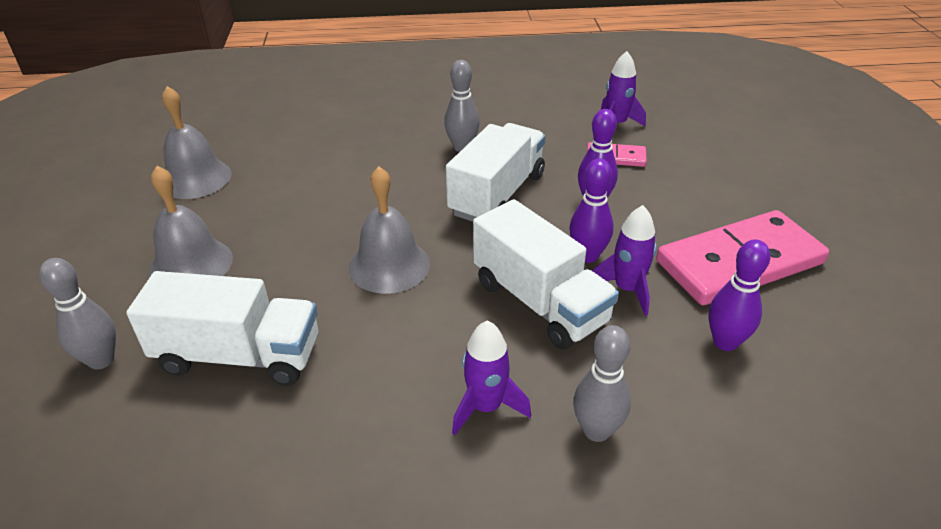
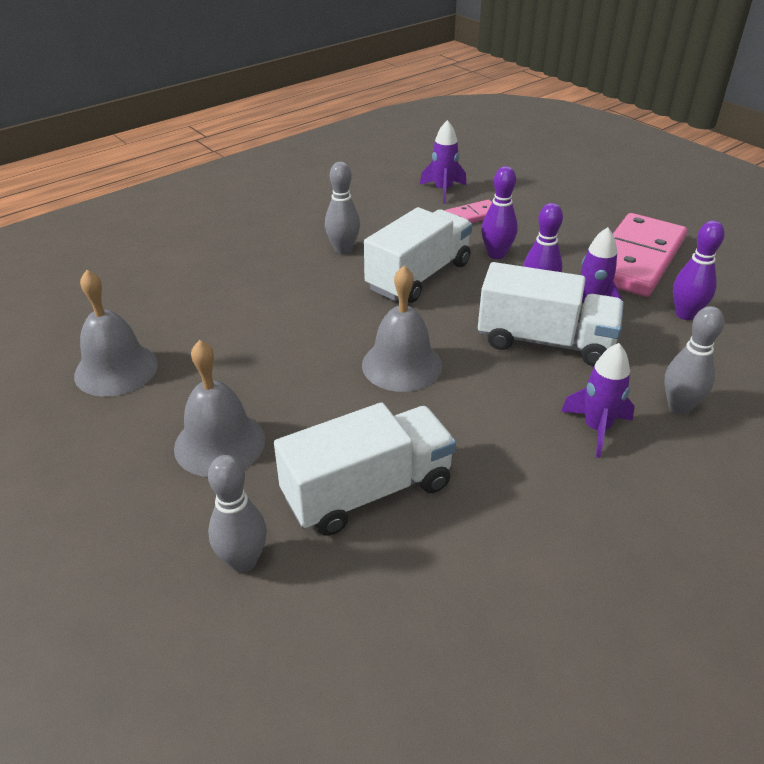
camera: 35 degrees left, 0 degrees up
(497, 194) = (418, 276): white truck -> white truck turned 45 degrees clockwise

